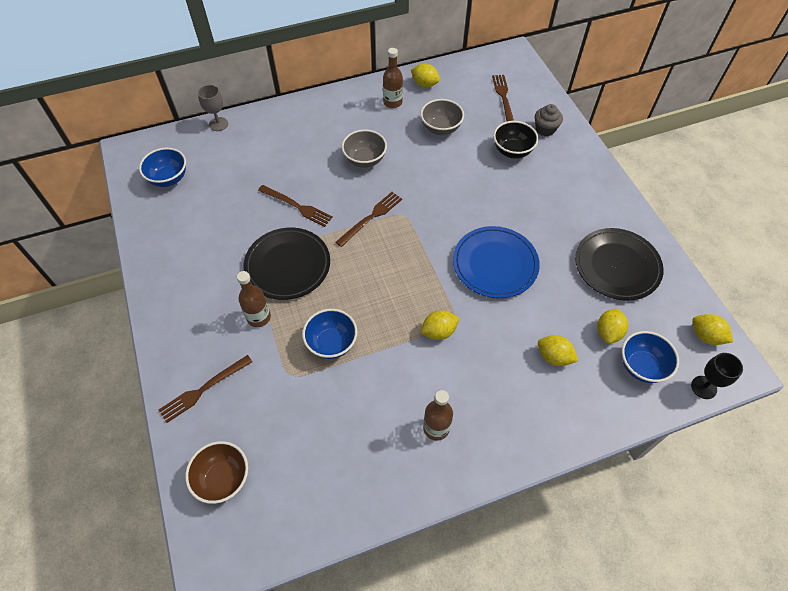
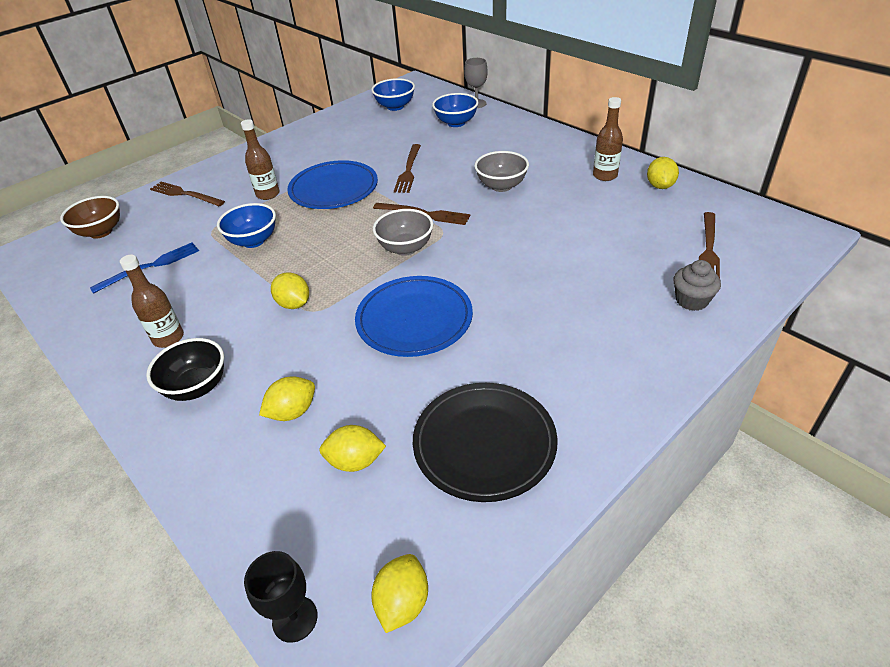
camera: 70 degrees right, 15 degrees down
(287, 265) = (334, 189): black plate -> blue plate
(320, 434) = (150, 267): none -> blue fork
(441, 129) = (599, 218): grey bowl -> grey bowl (405, 248)
(503, 98) = (708, 248): brown fork -> brown fork turned 135 degrees clockwise
(512, 151) = (618, 282): black bowl -> black bowl (197, 387)
(554, 357) = (292, 412): yellow lemon -> yellow lemon turned 45 degrees clockwise
(641, 366) = (309, 517): blue bowl -> blue bowl (456, 123)

